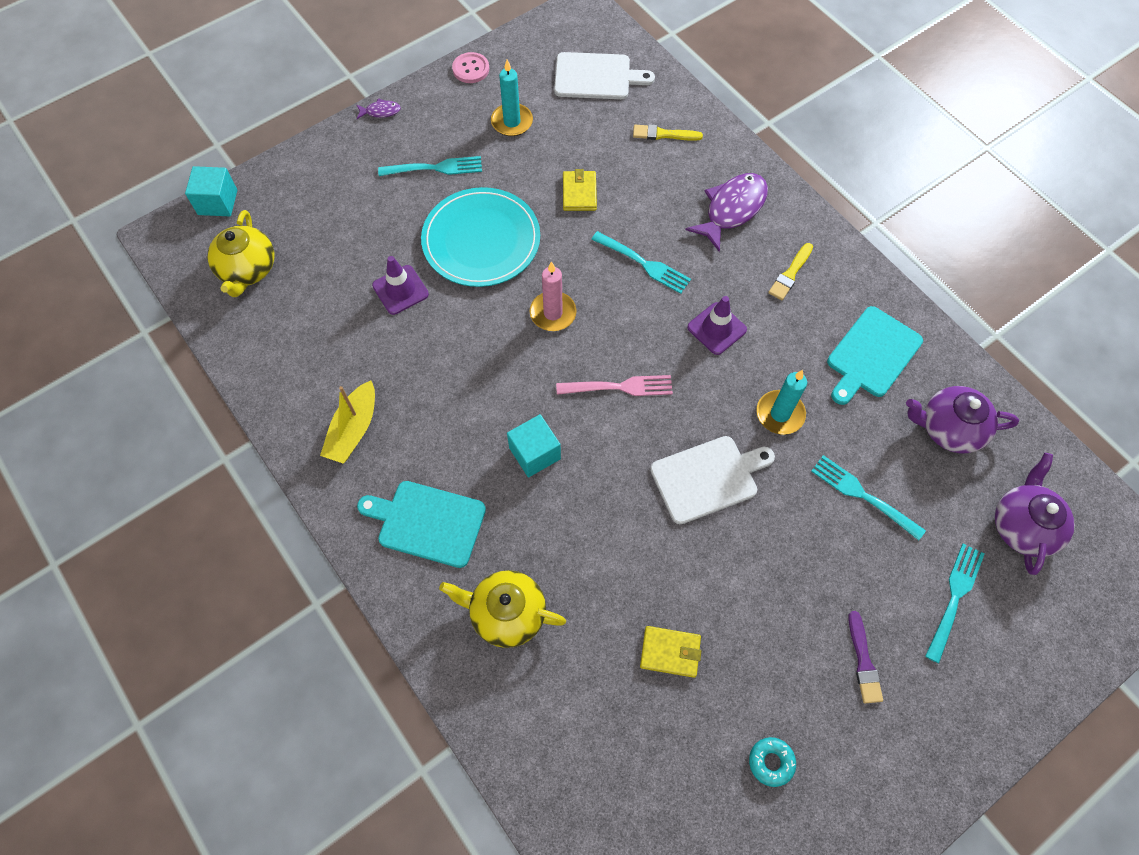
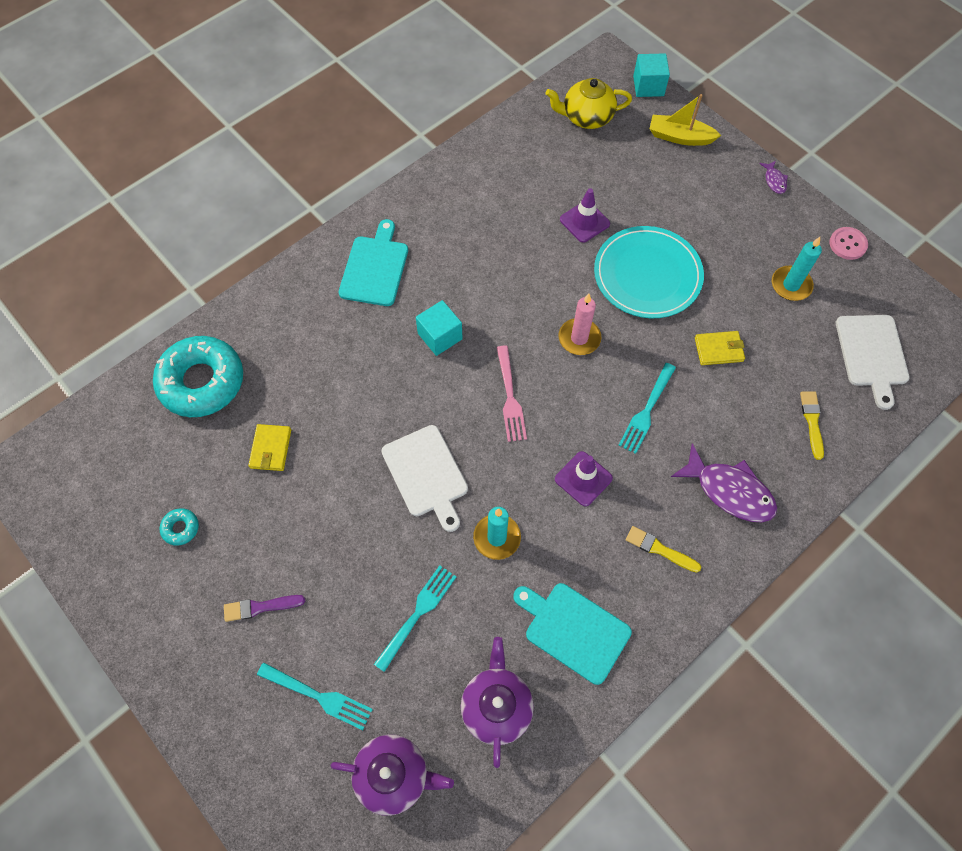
camera: 85 degrees right, 0 degrees up
(353, 429) = (450, 209): yellow boat -> yellow boat (680, 137)
(434, 168) = (719, 229): turquoise fork -> none
(506, 613) = (302, 329): yellow teapot -> none
(571, 744) = (202, 382): none -> turquoise donut

